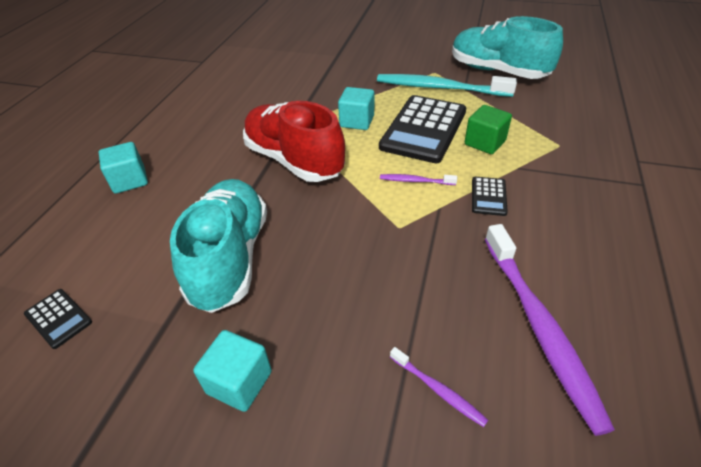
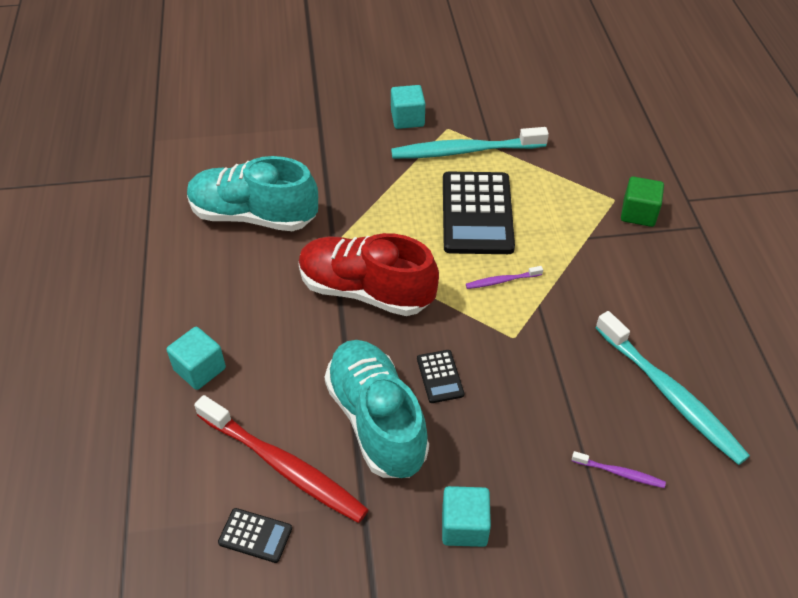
camera: 25 degrees left, 5 degrees up
(128, 269) = (283, 465): none -> red toothbrush
(357, 121) = (401, 221): turquoise cube -> turquoise cube (407, 119)
(485, 143) = (545, 215): green cube -> green cube (638, 213)
(488, 196) = (576, 279): black calculator -> black calculator (440, 376)
(497, 71) = (514, 112): turquoise shoe -> turquoise shoe (253, 216)
(539, 326) = (669, 394): purple toothbrush -> turquoise toothbrush

